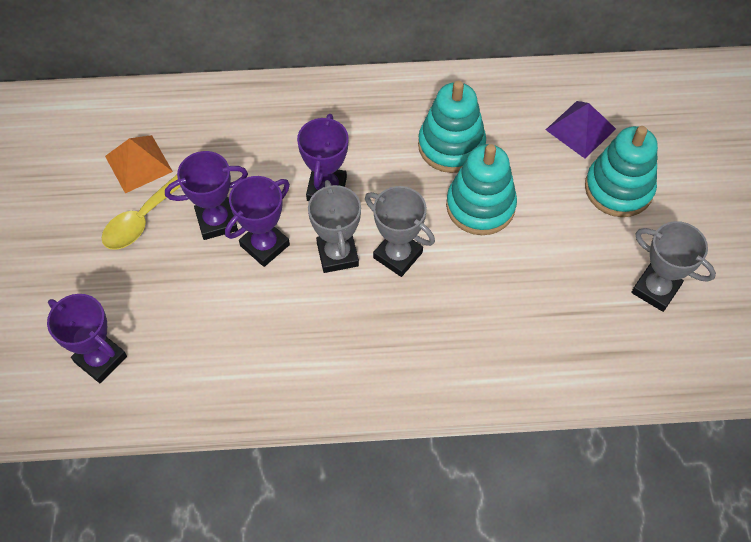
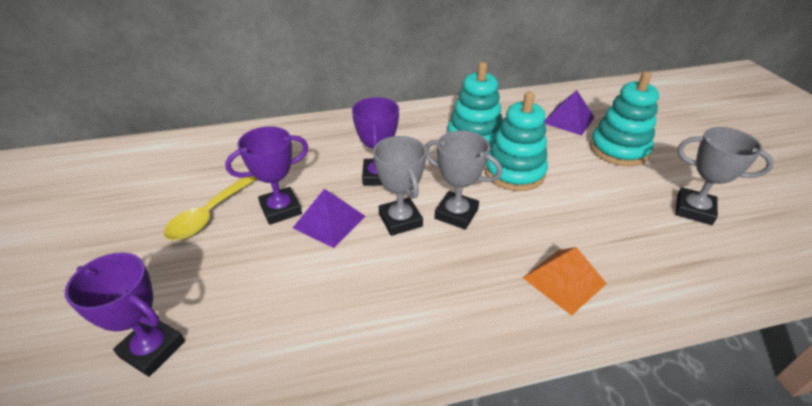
camera: 10 degrees left, 20 degrees down
(138, 163) = (205, 177): orange pyramid -> orange pyramid (564, 280)
(264, 245) = (329, 221): purple trophy -> purple pyramid

